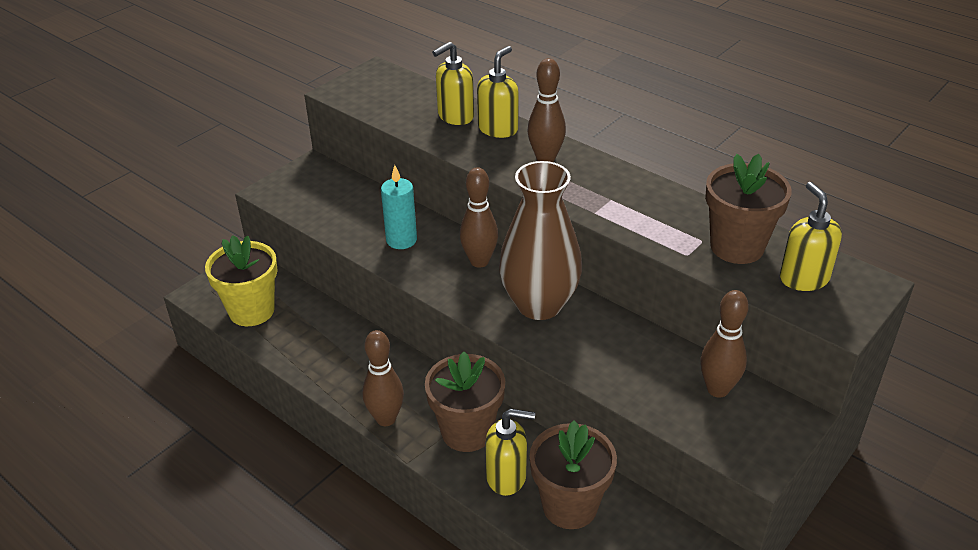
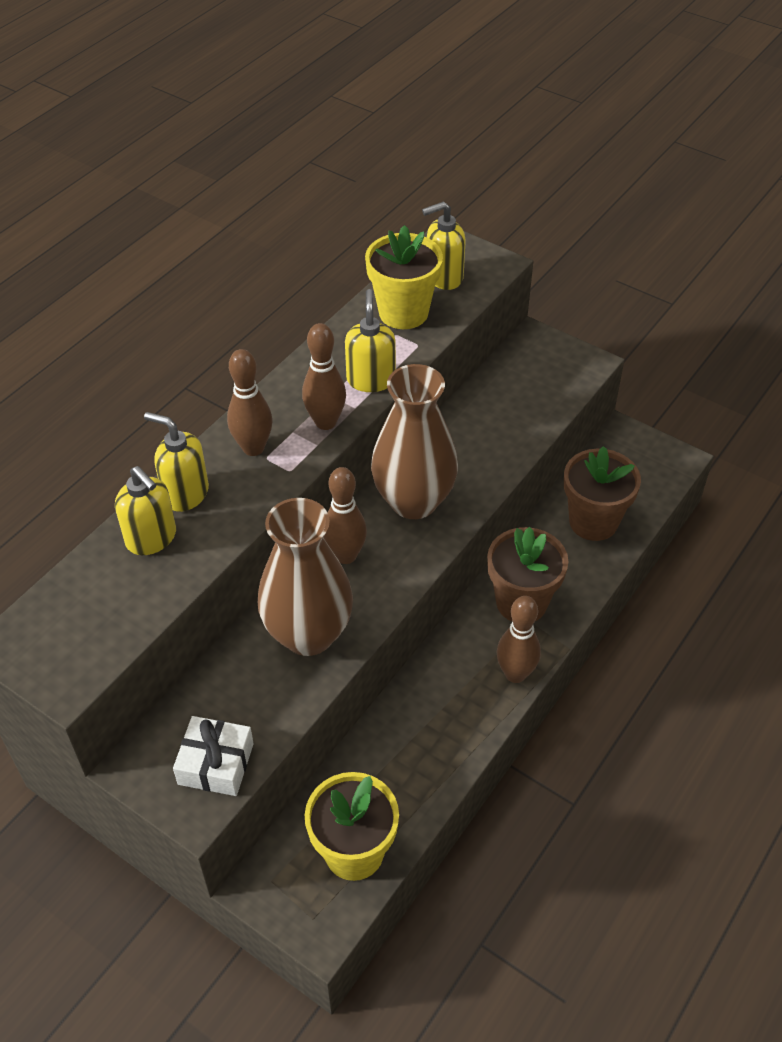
camera: 95 degrees left, 10 degrees up
(301, 198) = (216, 763): none -> white gift
(401, 240) = (308, 634): turquoise candle -> brown vase
(507, 477) = (571, 567): yellow soap dispenser -> yellow soap dispenser (371, 379)
(717, 389) = (511, 380): brown bowling pin -> brown bowling pin (325, 422)
(737, 247) = (403, 312): brown flower pot -> yellow flower pot

